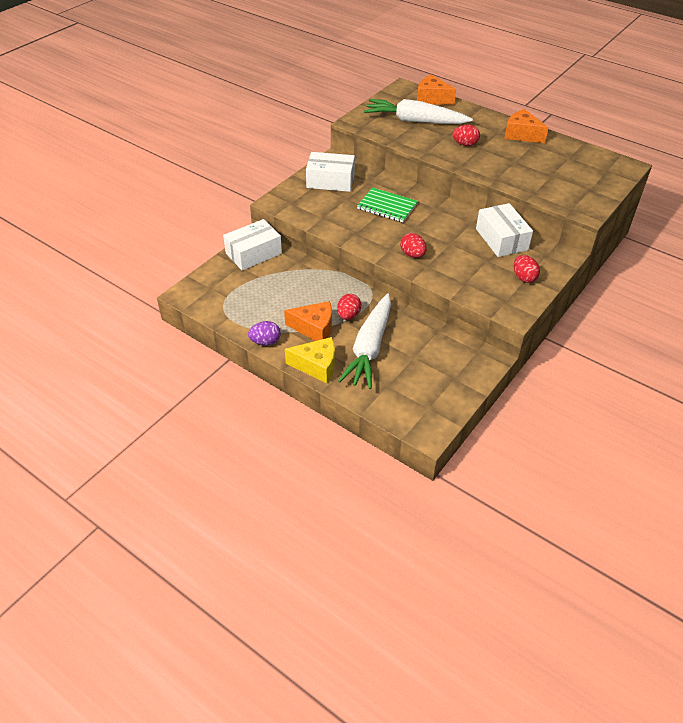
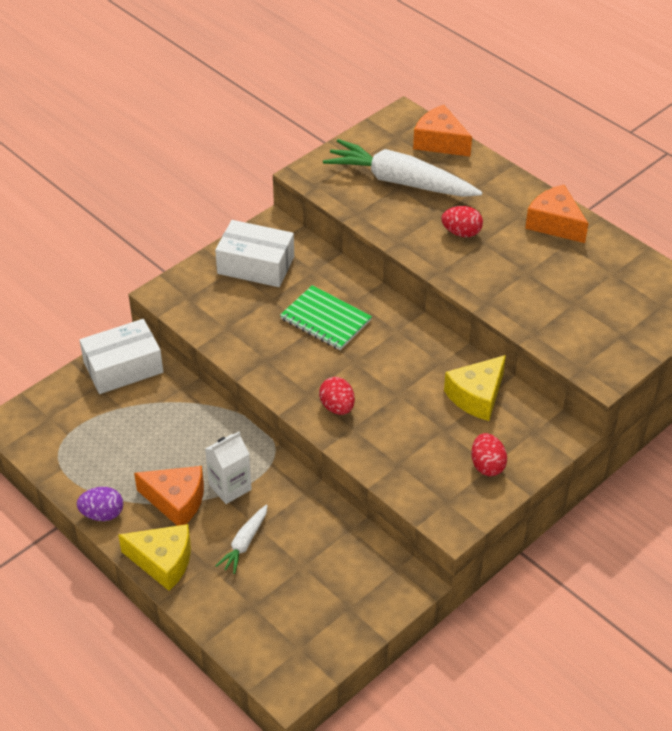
camera: 10 degrees right, 0 degrees up
(348, 315) = (230, 487): red egg -> white carton
(369, 348) = (244, 543): white carrot -> white carrot, size x0.47
(501, 239) = (477, 396): white box -> yellow cheese

